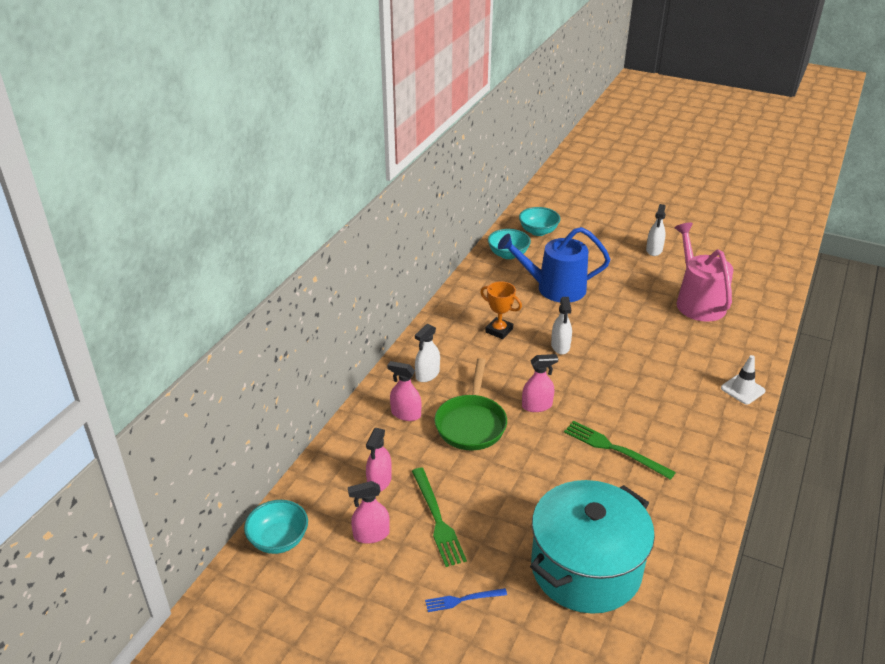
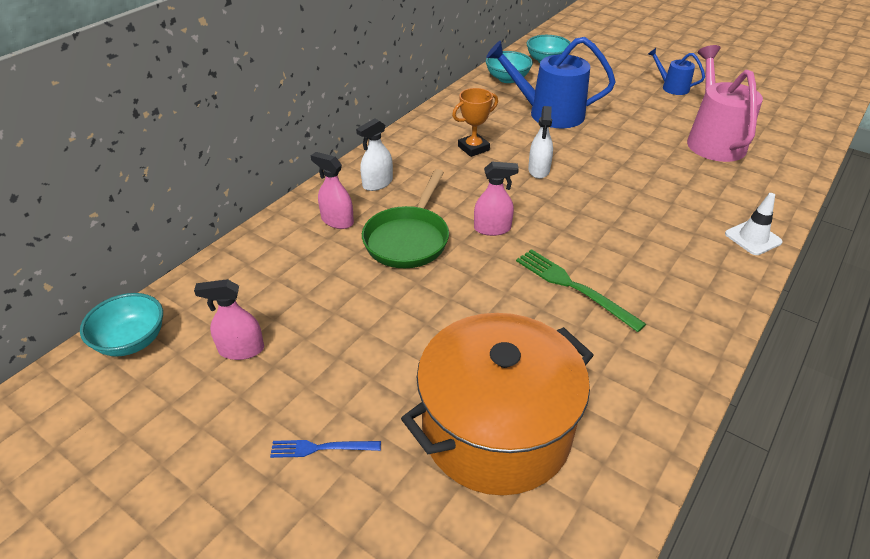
camera: 10 degrees right, 5 degrees up
(379, 481) = (277, 289): pink spray bottle -> none
(437, 519) = (328, 342): green fork -> none
(499, 330) = (473, 148): orange trophy -> orange trophy turned 75 degrees counterclockwise
(585, 568) = (496, 430): turquoise pot -> orange pot
(654, 250) = (672, 87): white spray bottle -> blue watering can

